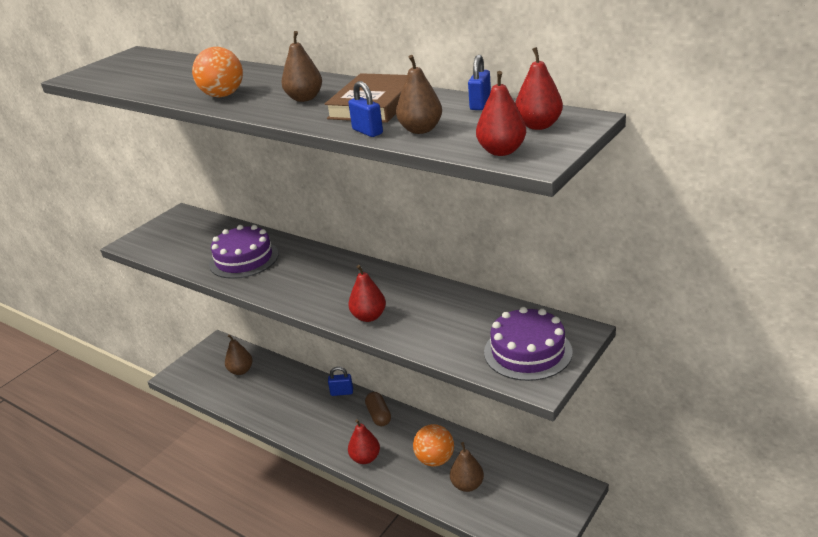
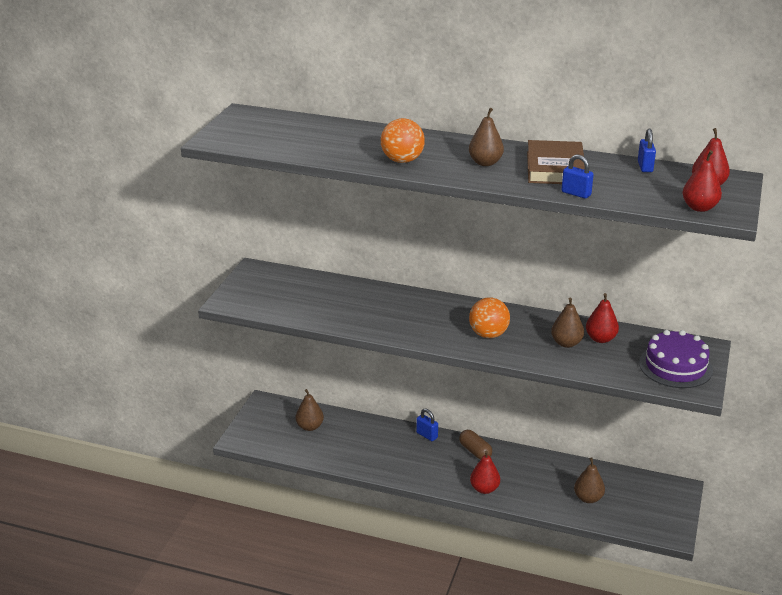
camera: 20 degrees left, 0 degrees up
(244, 259) = (363, 309): purple cake -> none
(342, 392) = (427, 435): blue padlock -> blue padlock turned 60 degrees clockwise
(369, 317) = (524, 351): red pear -> red pear (600, 339)
(420, 130) = (618, 191): brown pear -> brown pear (566, 343)
(435, 460) = (548, 482): orange ball -> orange ball (488, 334)

